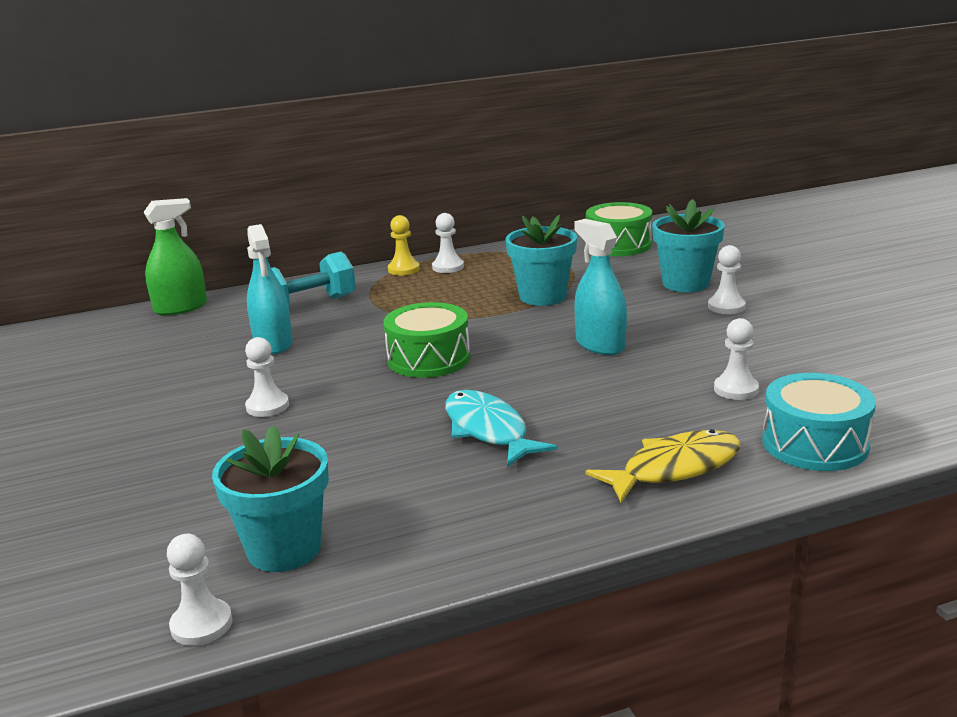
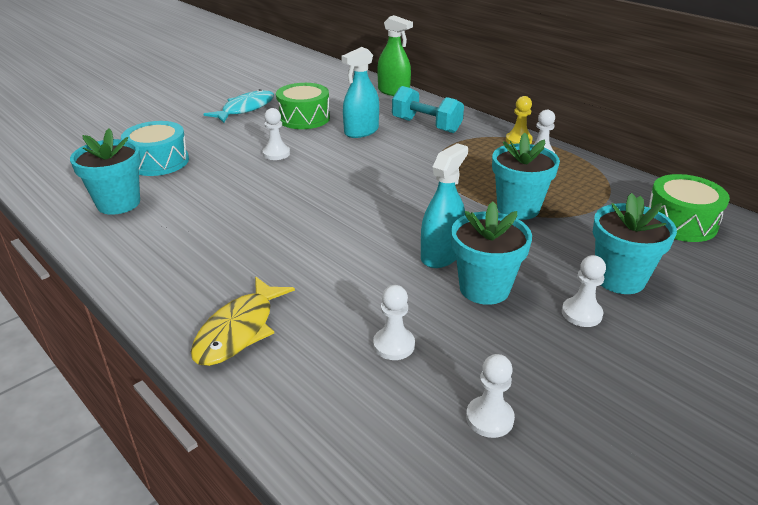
camera: 65 degrees right, 10 degrees up
(201, 624) = (51, 201): white pawn -> white pawn (489, 418)
(428, 359) = (370, 187): green drum -> green drum (304, 118)
(488, 430) = (272, 235): turquoise fish -> turquoise fish (245, 109)
(669, 336) = (484, 288): none -> turquoise flower pot
(674, 468) = (239, 330): yellow fish -> yellow fish turned 75 degrees clockwise
(815, 443) = (305, 409): turquoise drum -> turquoise drum (158, 161)

